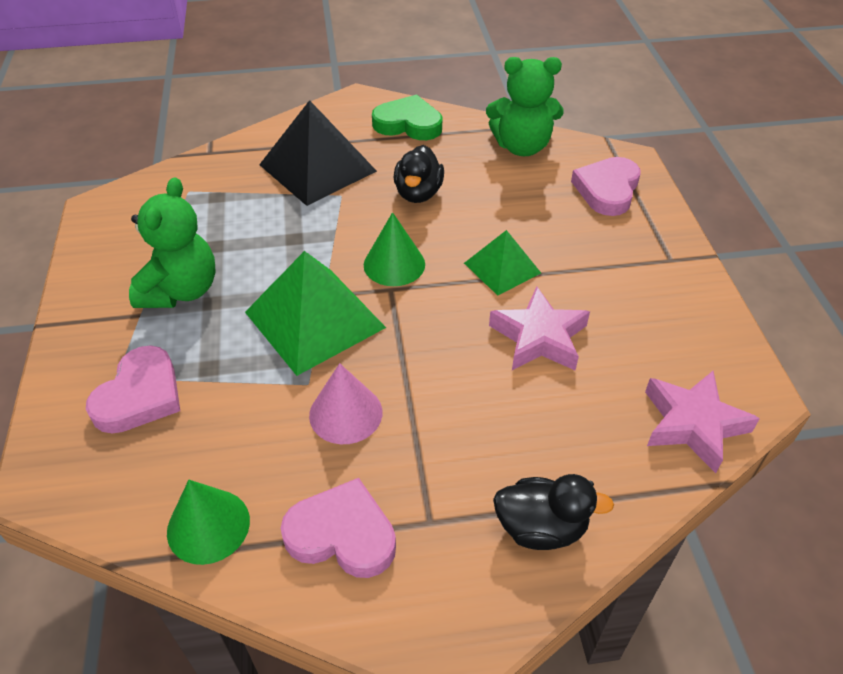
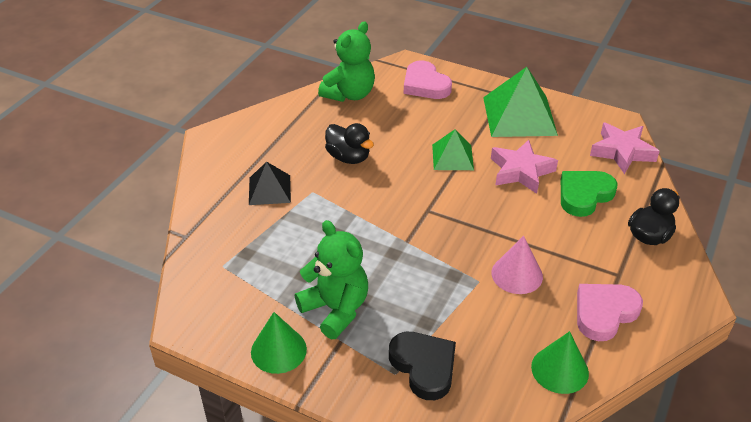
camera: 55 degrees left, 5 degrees down
(140, 395) = (424, 366): pink heart -> black heart
(314, 319) = (425, 255): green pyramid -> green pyramid (519, 116)
(317, 168) = (269, 190): black pyramid -> black pyramid, size x0.57
(394, 264) = (407, 198): green cone -> green cone (278, 350)
(408, 124) = (269, 128): green heart -> green heart (584, 195)

